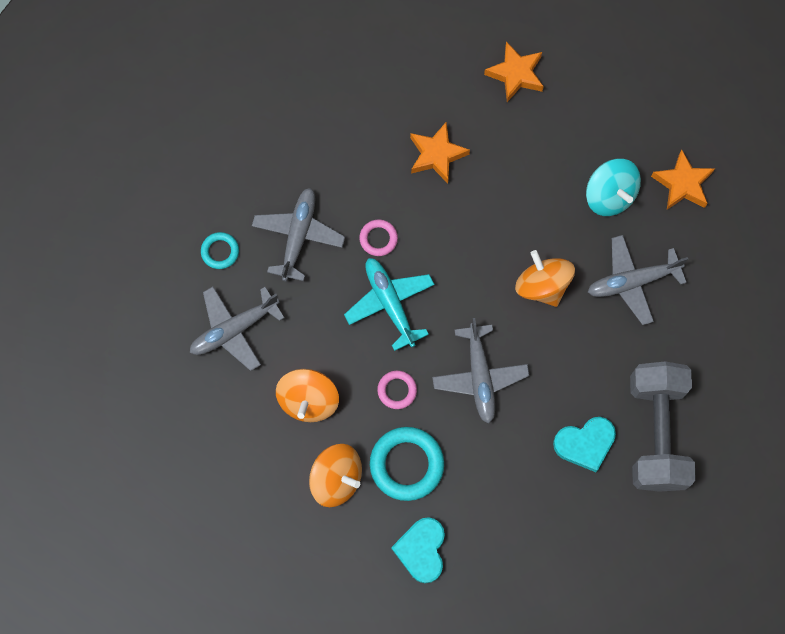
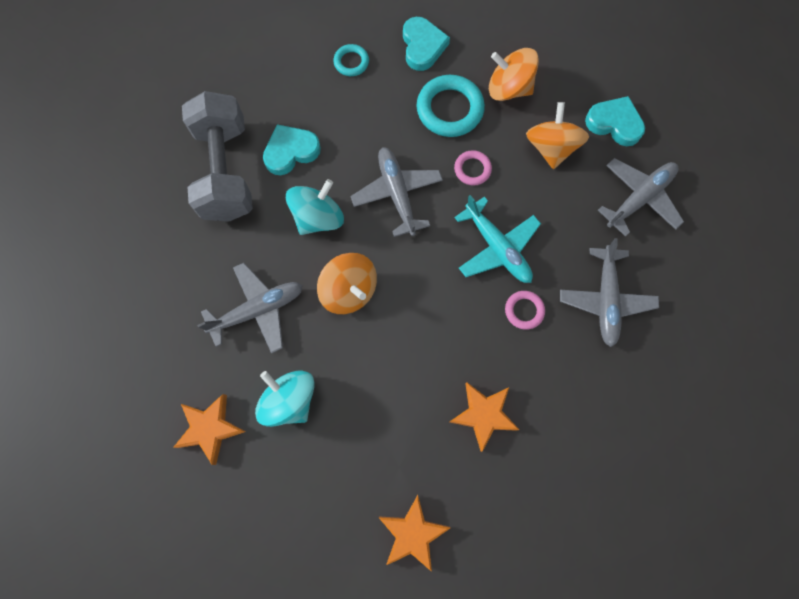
camera: 170 degrees right, 0 degrees up
(220, 251) = (678, 270): turquoise ring -> turquoise ring (351, 62)
(234, 417) = (614, 123): none -> turquoise heart
(564, 365) = (318, 217): none -> turquoise spinning top

